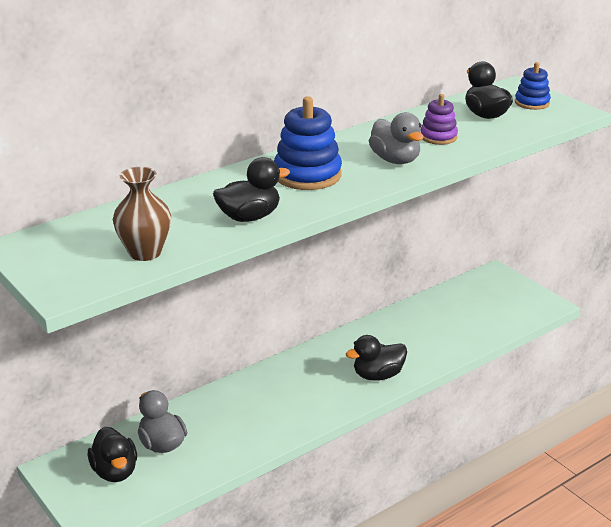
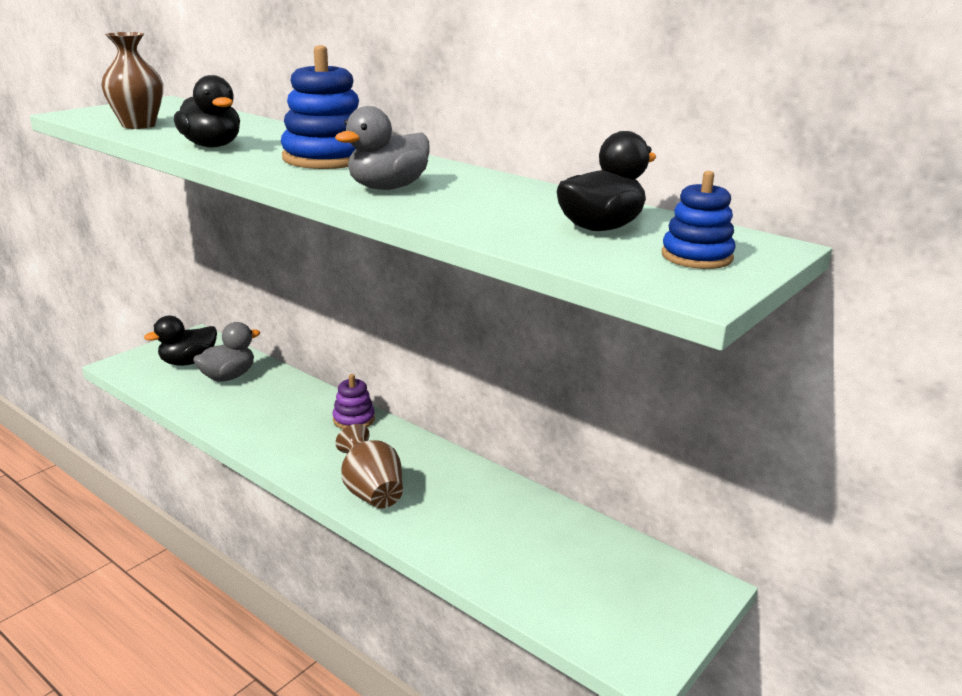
camera: 75 degrees right, 5 degrees down
(378, 375) = (371, 492): black duck -> brown vase
(438, 137) = (485, 205): purple stacking toy -> purple stacking toy (354, 419)

